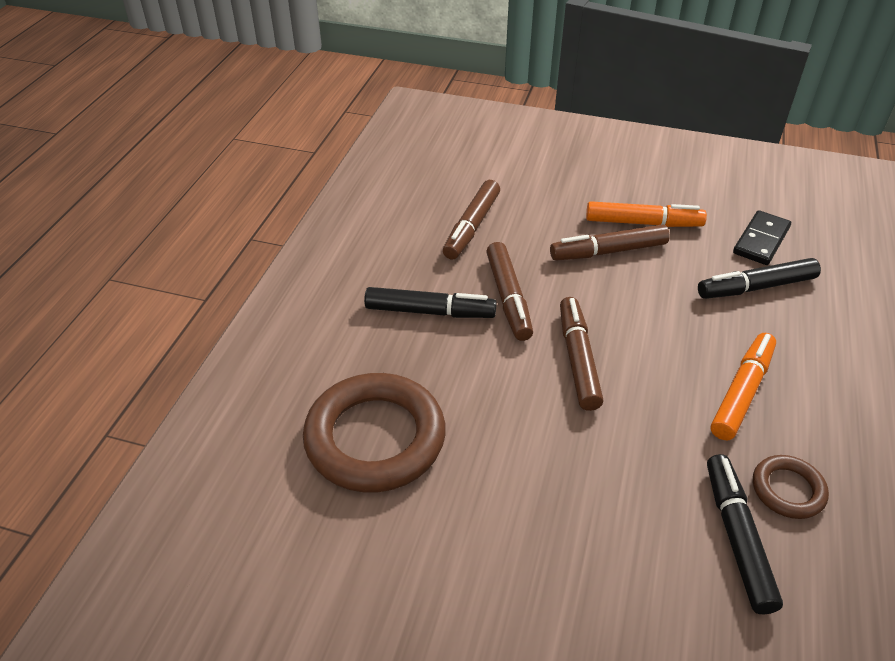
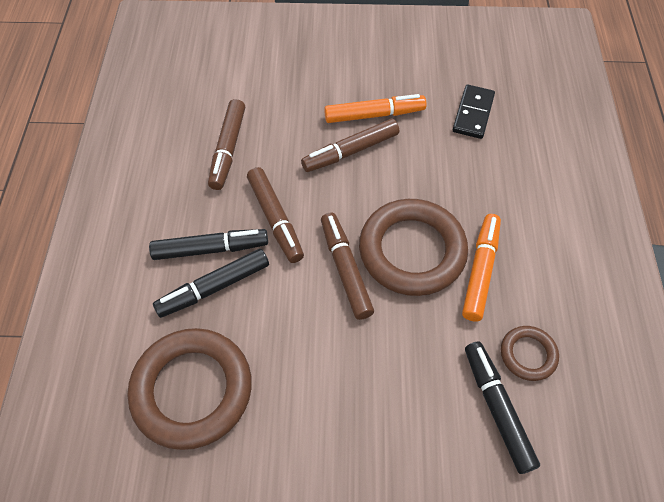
camera: 15 degrees left, 15 degrees up
(661, 357) = (412, 251): none -> brown ring
(756, 287) = (476, 163): black marker -> black marker (214, 287)

